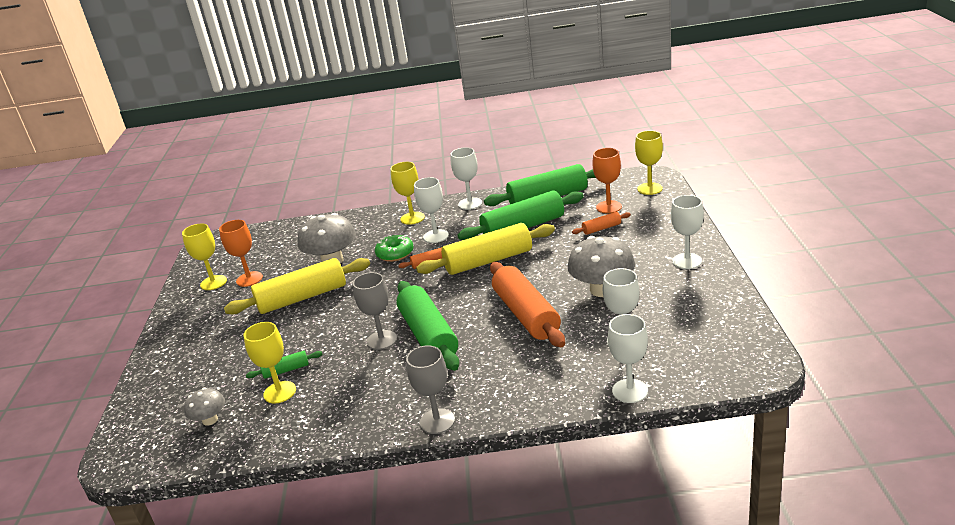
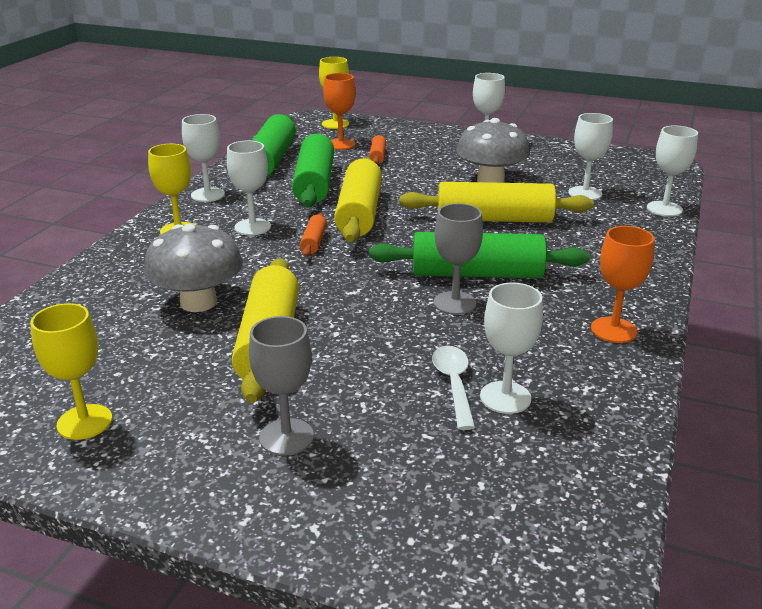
camera: 70 degrees left, 0 degrees up
(210, 420) = (526, 474): grey mushroom -> none
(249, 279) = (134, 382): orange goblet -> orange goblet (613, 330)
(280, 392) = (505, 397): yellow goblet -> white goblet
(286, 370) = (454, 384): green rolling pin -> white spoon
(395, 254) = (254, 258): green donut -> none
(437, 421) = (650, 301): grey goblet -> grey goblet (286, 437)
(526, 314) = (494, 219): orange rolling pin -> yellow rolling pin

